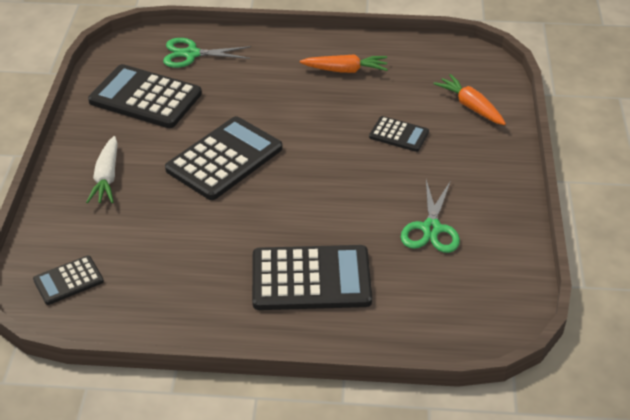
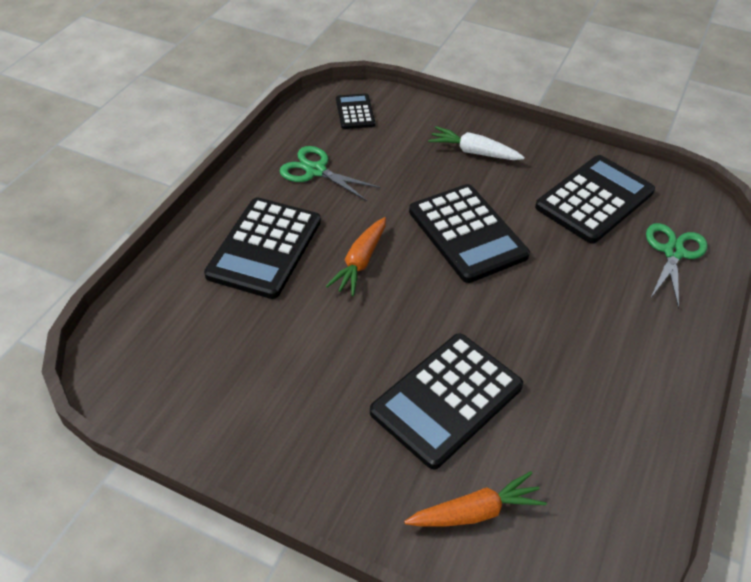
camera: 110 degrees right, 5 degrees up
(345, 70) = (604, 392): orange carrot -> orange carrot (360, 262)
(398, 135) = (446, 399): black calculator -> black calculator, size x1.93
(431, 228) = (272, 366): green scissors -> green scissors (316, 171)

